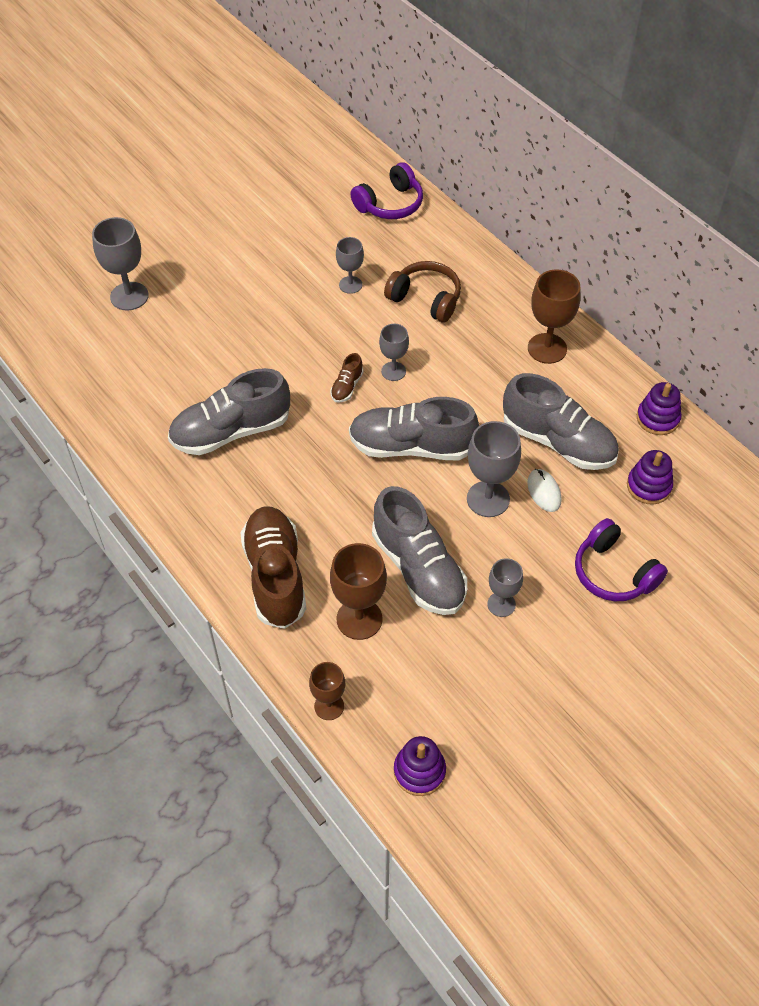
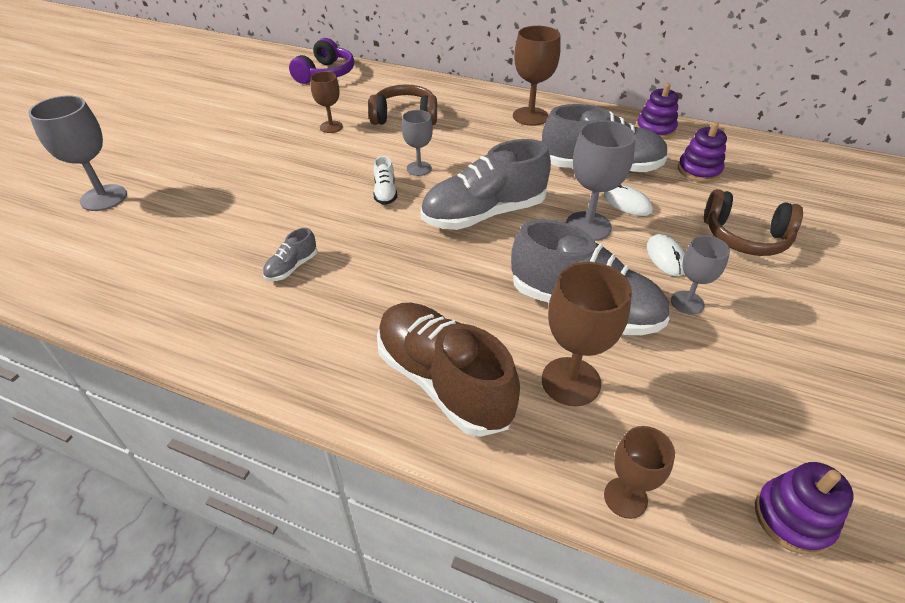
camera: 30 degrees left, 10 degrees down
(231, 431) = (292, 267): grey shoe -> grey shoe, size x0.43
(347, 387) = (385, 192): brown shoe -> white shoe
(350, 285) = (331, 127): grey goblet -> brown goblet
(524, 558) = (665, 257): none -> white mouse
(613, 572) = (745, 237): purple headphones -> brown headphones

